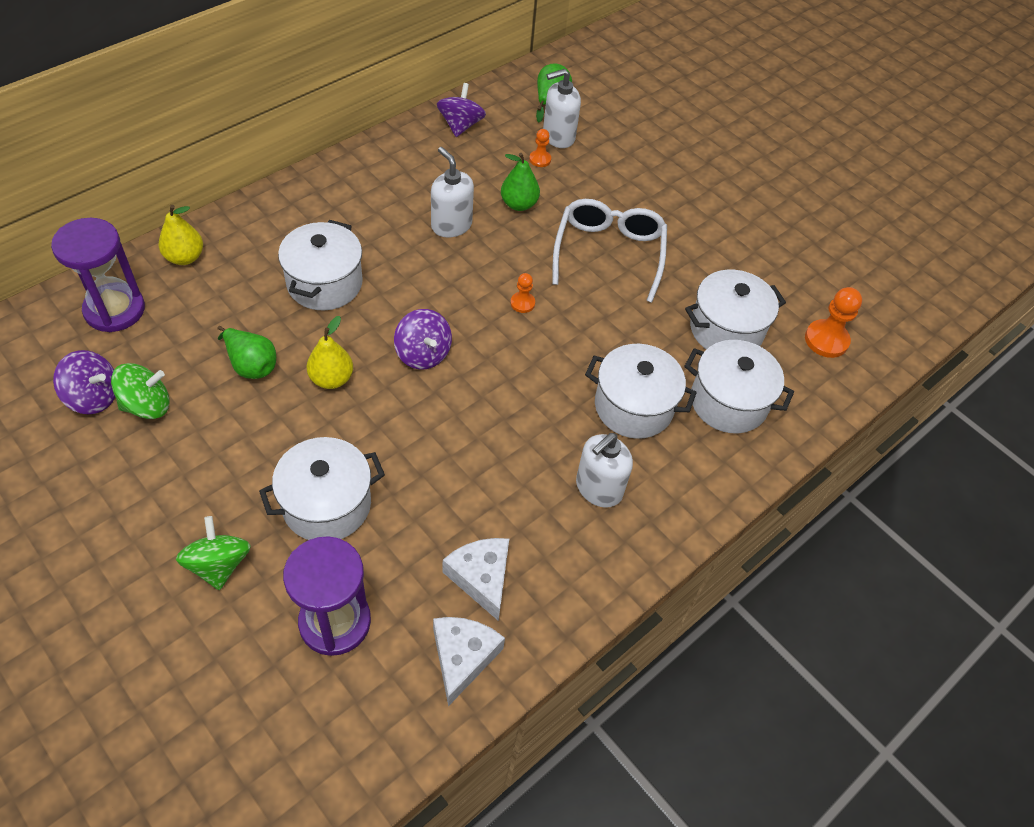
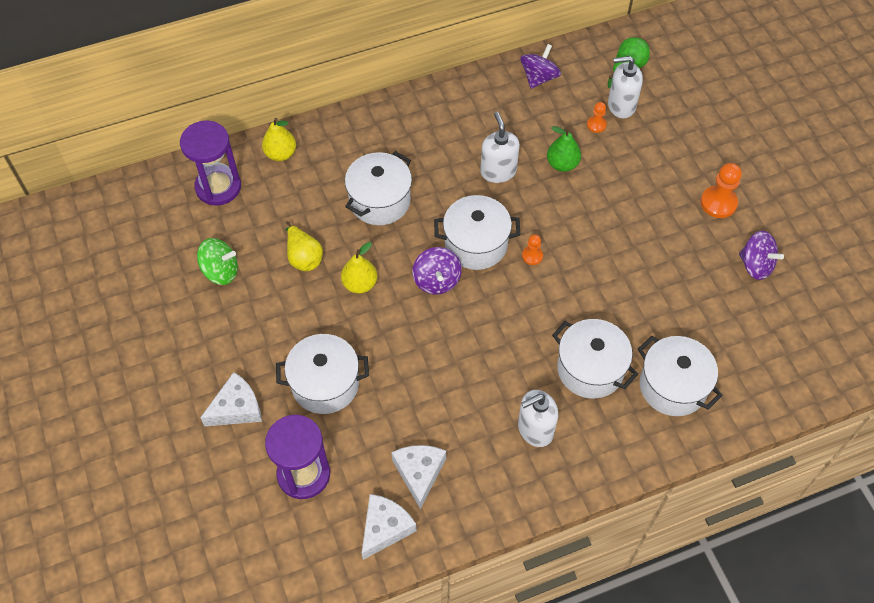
camera: 25 degrees right, 5 degrees up
(93, 397) = (186, 255): purple spinning top -> purple spinning top (755, 265)
(219, 564) = (237, 408): green spinning top -> white cheese
(251, 365) = (303, 257): green pear -> yellow pear
(609, 253) = (623, 227): white glasses -> none
(726, 329) = (698, 322): white pot -> white pot (476, 244)
(826, 340) = (785, 353): orange pawn -> orange pawn (718, 203)

